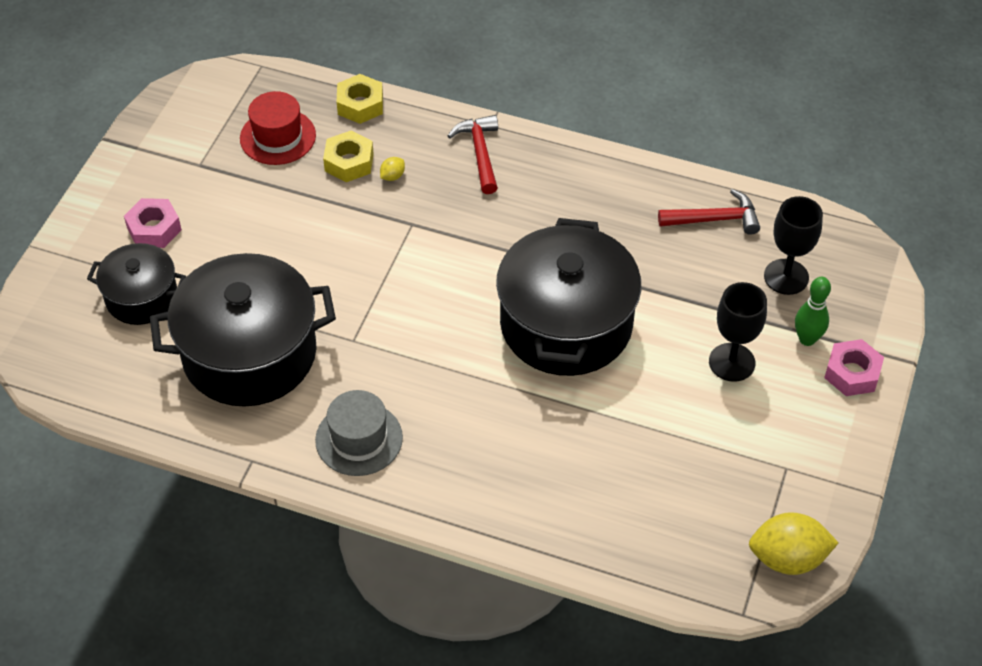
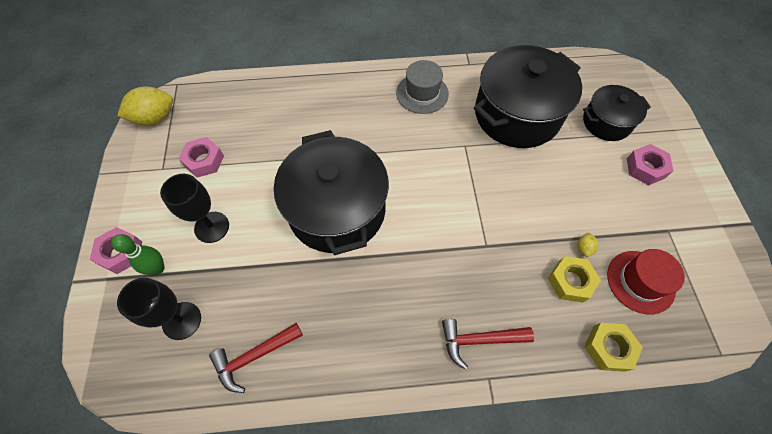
camera: 155 degrees right, 10 degrees up
(392, 176) = (529, 283): yellow lemon -> yellow lemon (583, 248)
(480, 153) = (479, 340): red hammer -> red hammer turned 120 degrees clockwise
(723, 456) = (204, 161): none -> pink nut

